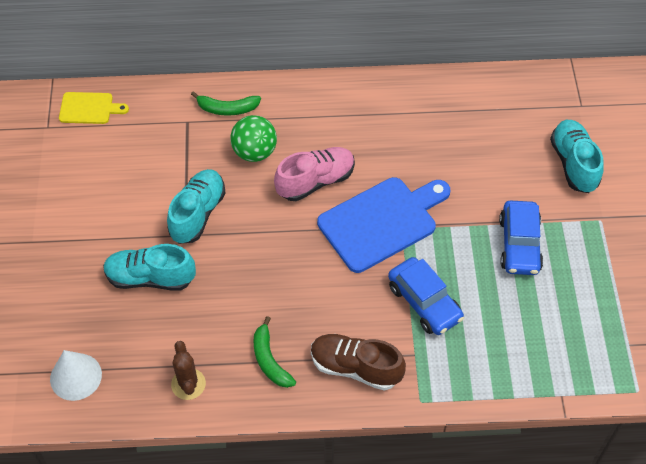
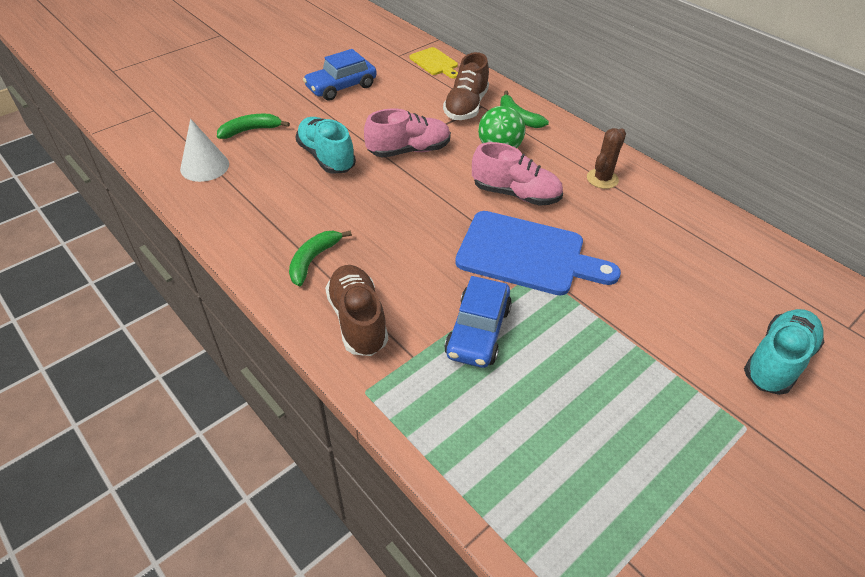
camera: 50 degrees right, 10 degrees down
(54, 313) = (250, 130): none -> green banana
(177, 133) = (466, 106): none -> brown shoe
(188, 384) = (247, 225): brown cactus -> brown cactus (602, 179)
(198, 214) = (409, 150): turquoise shoe -> pink shoe
(519, 244) = (627, 370): blue car -> blue car (341, 87)

